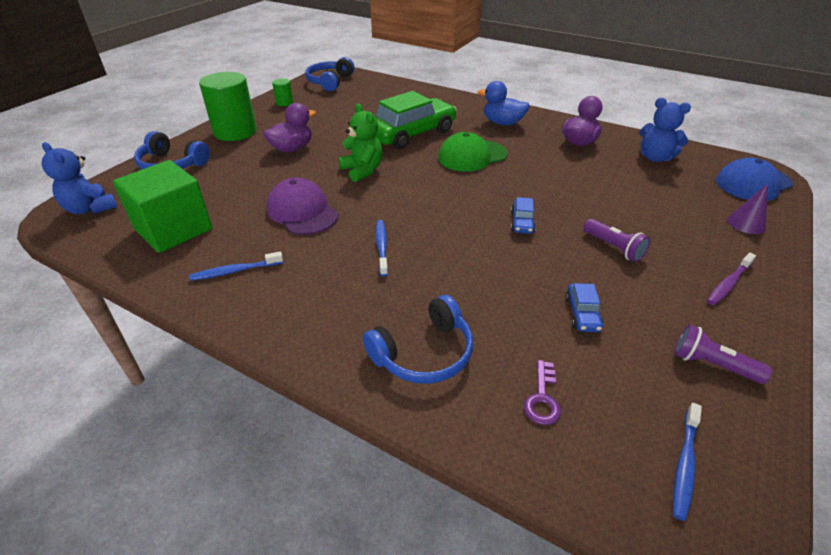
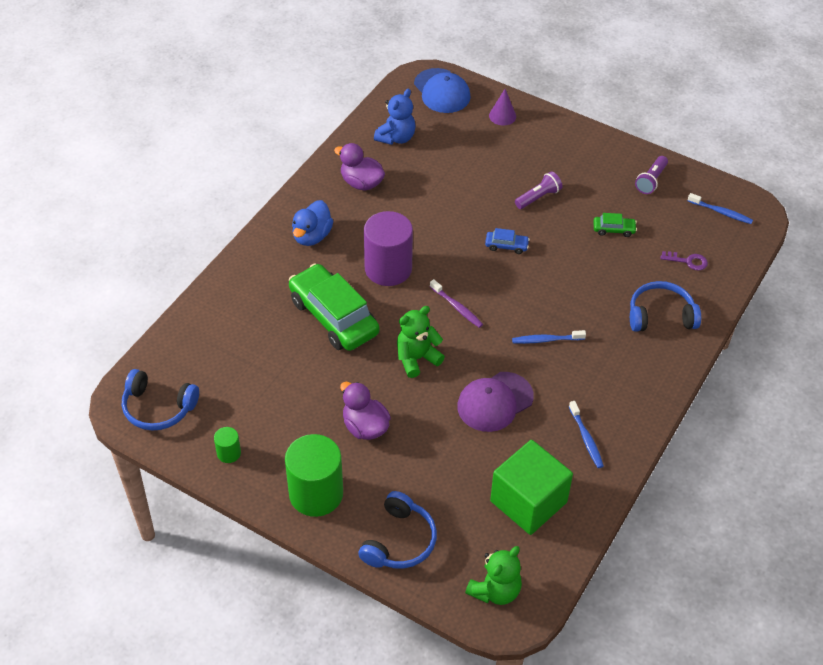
camera: 90 degrees left, 10 degrees up
(90, 209) = (495, 590): blue teddy bear -> green teddy bear
(424, 353) = (660, 315): blue headphones -> blue headphones turned 60 degrees counterclockwise
(472, 156) = (388, 268): green cap -> purple cylinder
(582, 314) = (614, 230): blue car -> green car
(728, 283) = (575, 149): purple toothbrush -> purple toothbrush (457, 307)

